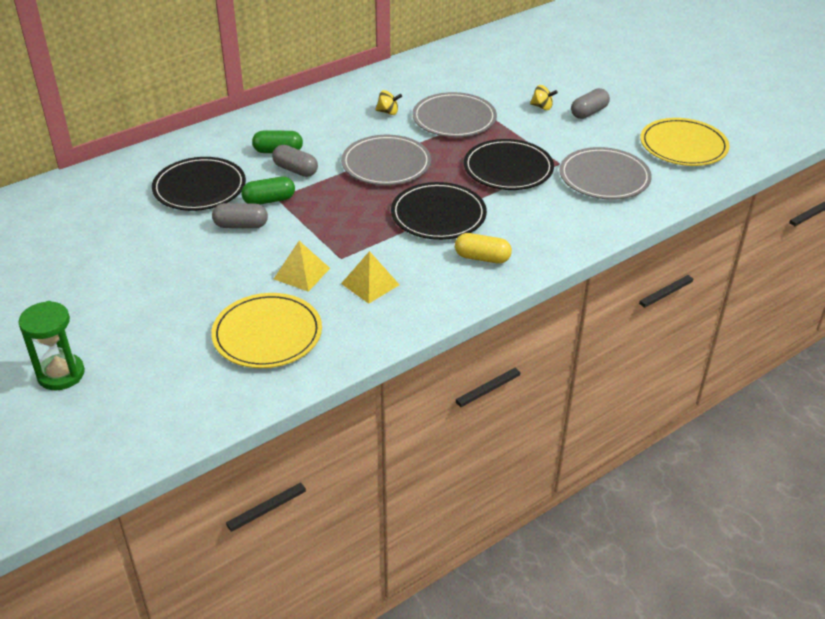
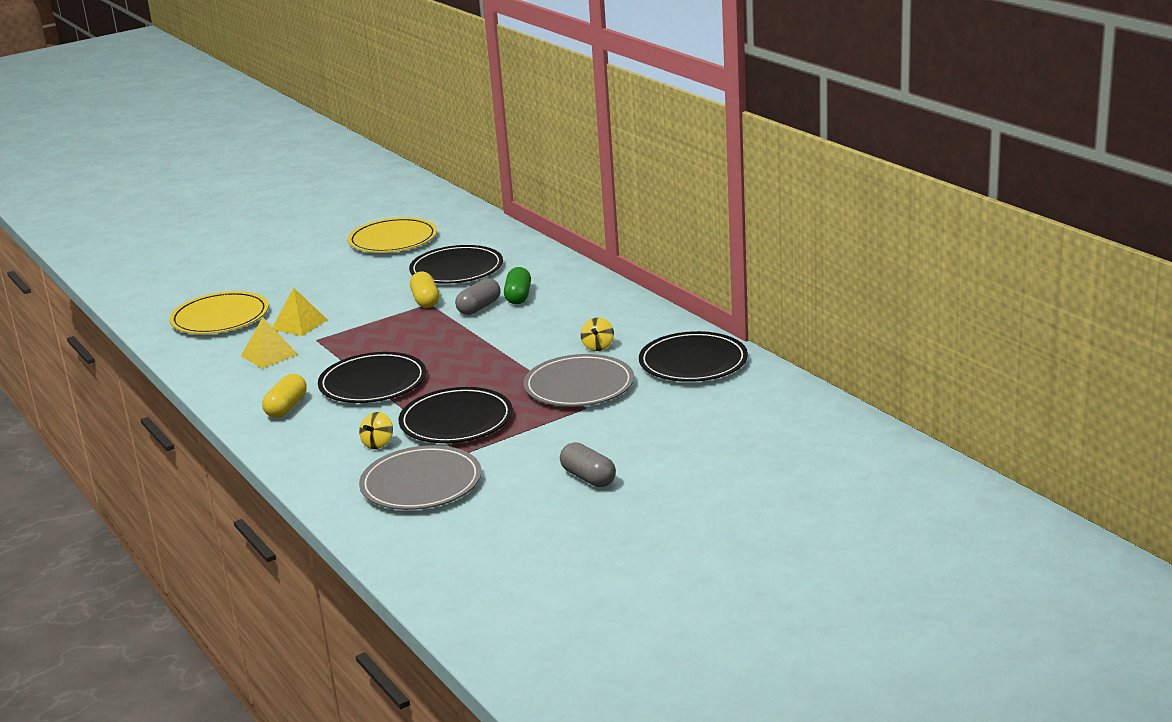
camera: 95 degrees right, 15 degrees down
(61, 374) = (213, 253): green hourglass -> none
(241, 225) = (386, 292): grey capsule -> none
(269, 200) = (425, 300): green capsule -> yellow capsule
(386, 164) = (481, 351): grey plate -> none
(421, 75) = (693, 362): none -> black plate
(542, 107) = (605, 443): yellow spinning top -> yellow spinning top (378, 444)
(683, 146) = (487, 548): yellow plate -> yellow plate (393, 240)

